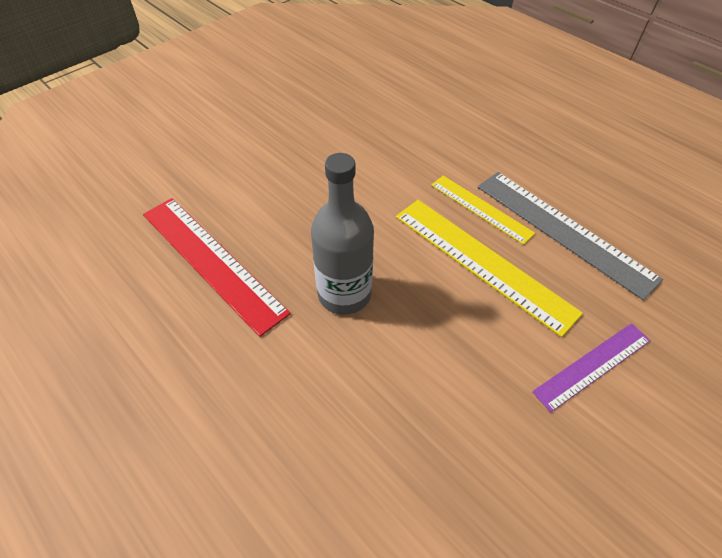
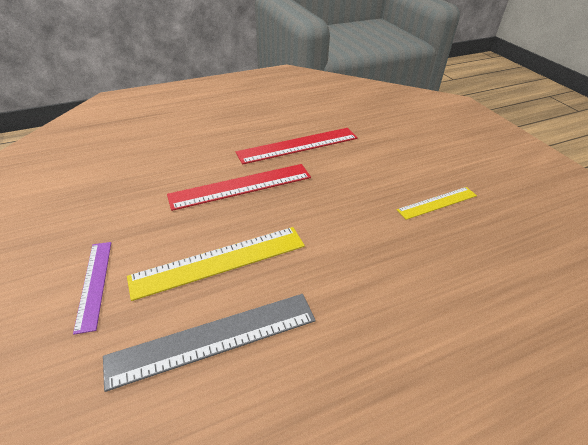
camera: 110 degrees right, 10 degrees down
(344, 294) = (241, 186): grey bottle -> red ruler
(480, 209) = (274, 285): yellow ruler -> yellow ruler (437, 202)

